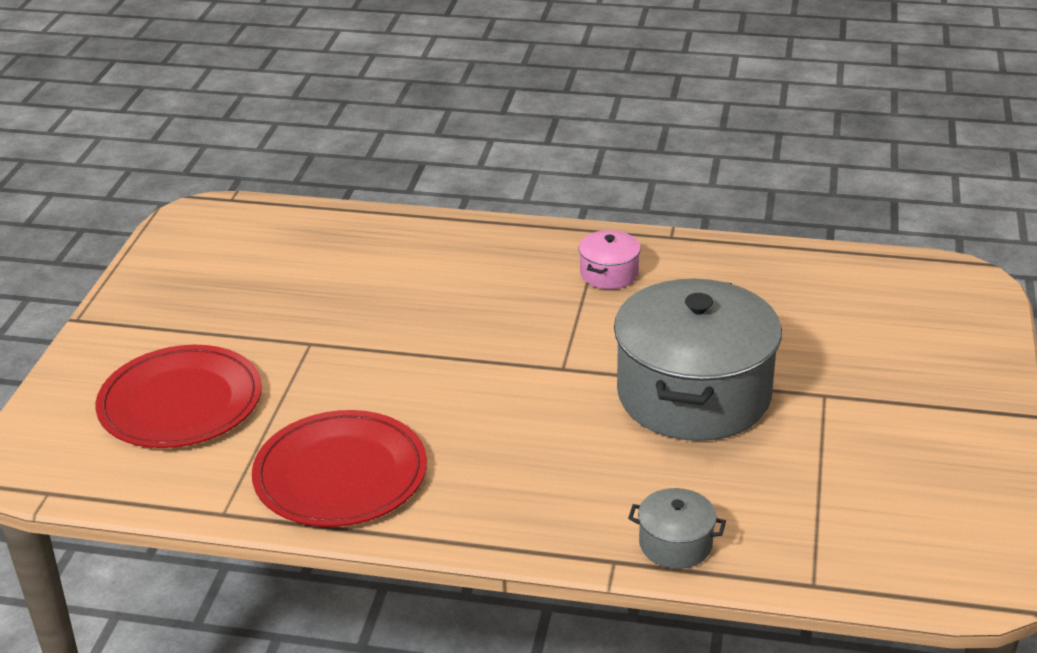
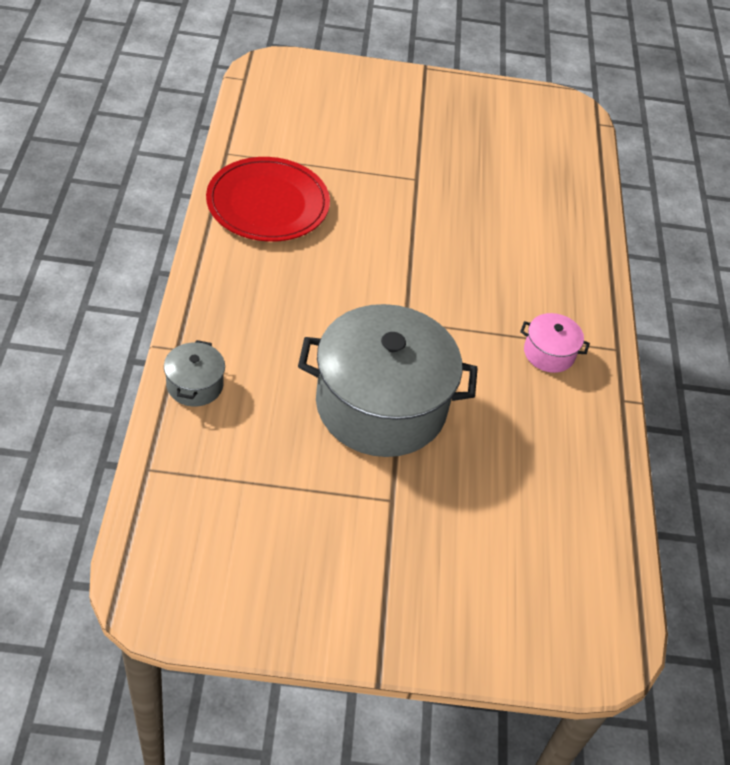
camera: 75 degrees right, 15 degrees up
(180, 402) = (339, 123): red plate -> none

